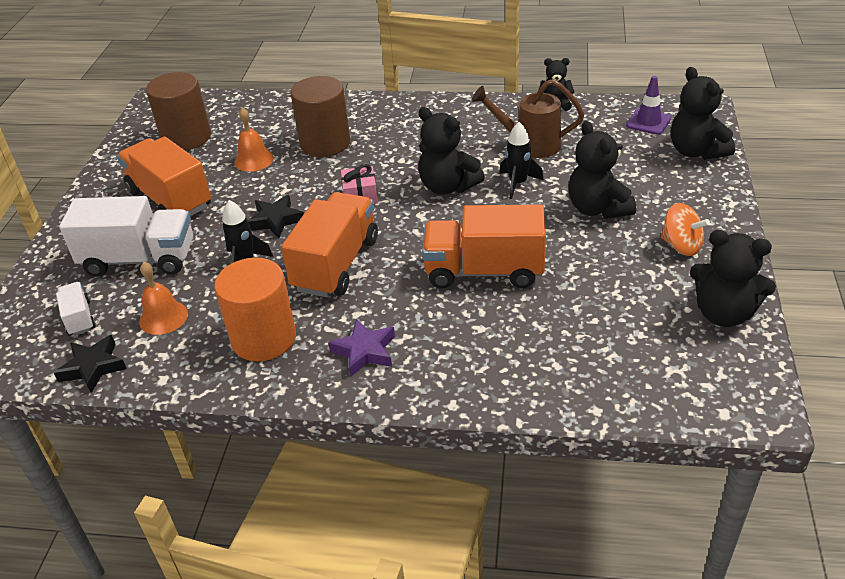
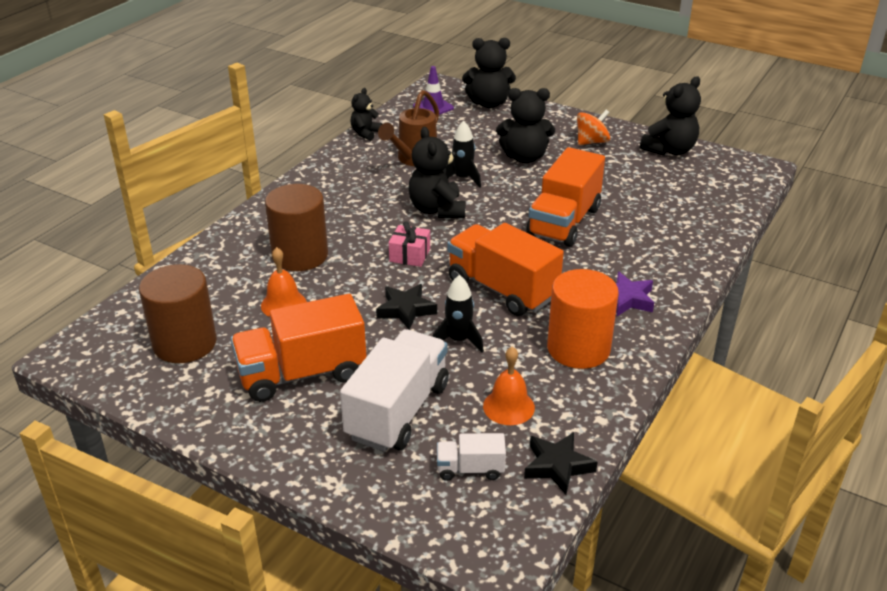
camera: 70 degrees left, 5 degrees down
(447, 186) = (437, 210): black teddy bear -> black teddy bear turned 105 degrees clockwise

